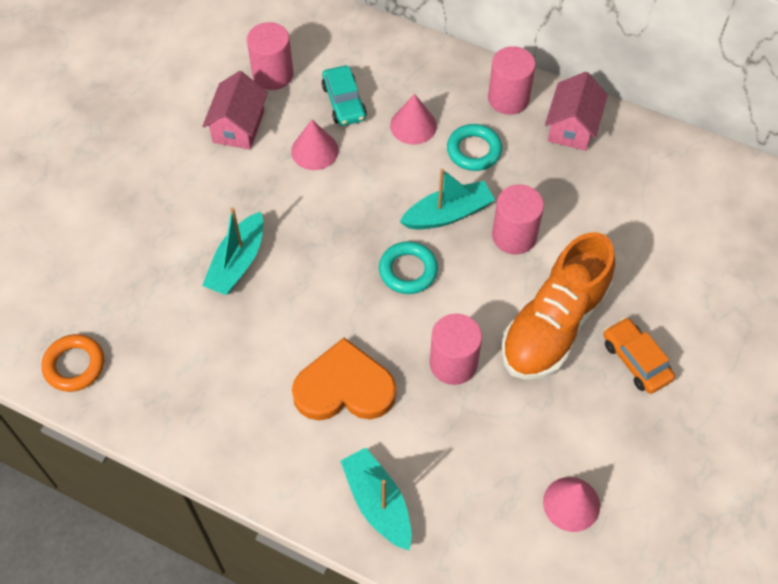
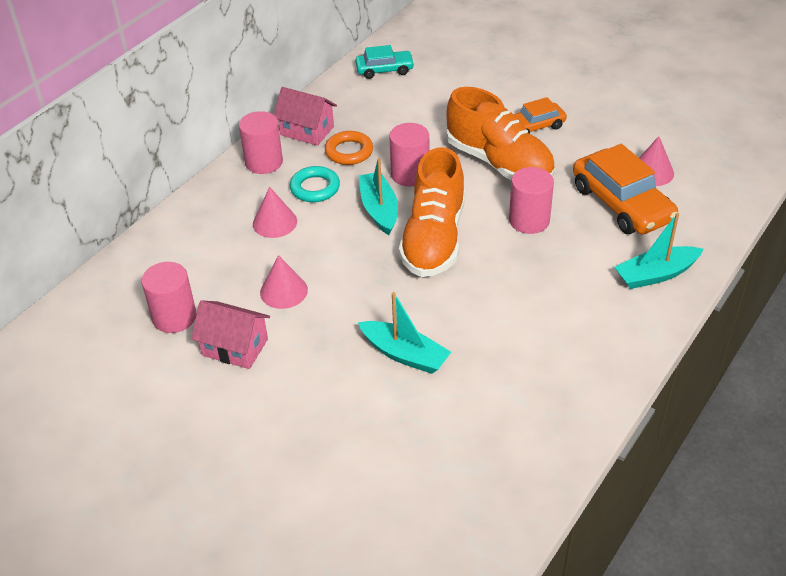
camera: 80 degrees left, 15 degrees down
(74, 365) = (510, 491): orange ring -> orange ring (349, 151)
(344, 102) = (230, 266): turquoise car -> turquoise car (384, 70)
(344, 387) = (547, 287): orange heart -> none
(408, 270) = (434, 239): turquoise ring -> orange shoe
(501, 466) = (621, 204): none -> orange car

